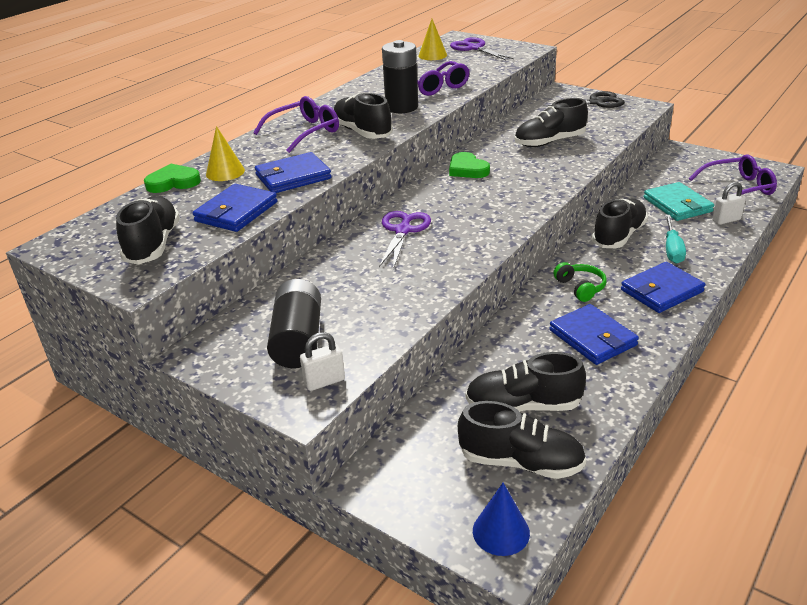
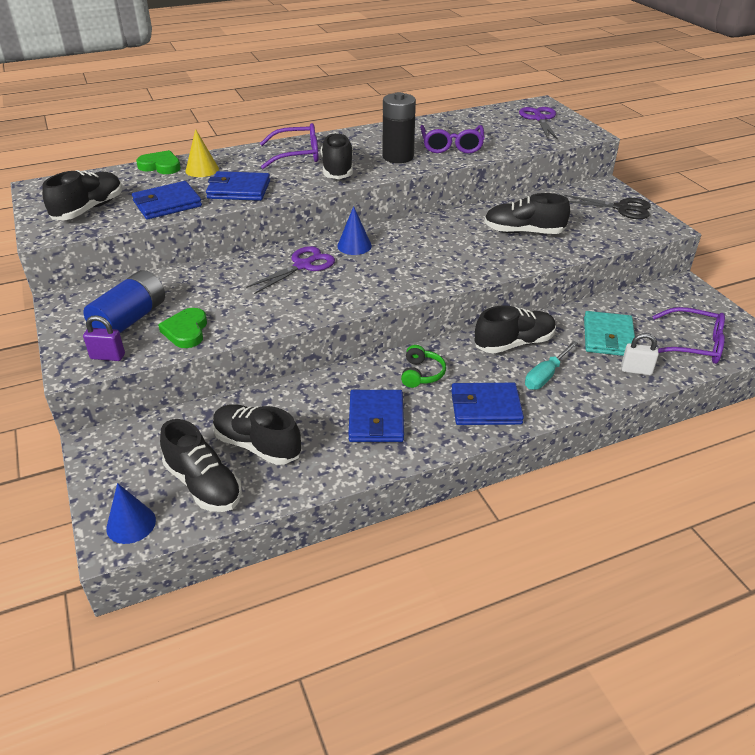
camera: 30 degrees right, 5 degrees up
(298, 340) = (130, 319): black battery -> blue battery
(324, 381) = (108, 356): white padlock -> purple padlock
(426, 199) = (354, 246): none -> blue cone
(432, 55) = (493, 115): yellow cone -> none
(467, 169) = (420, 232): green heart -> green heart (186, 331)

